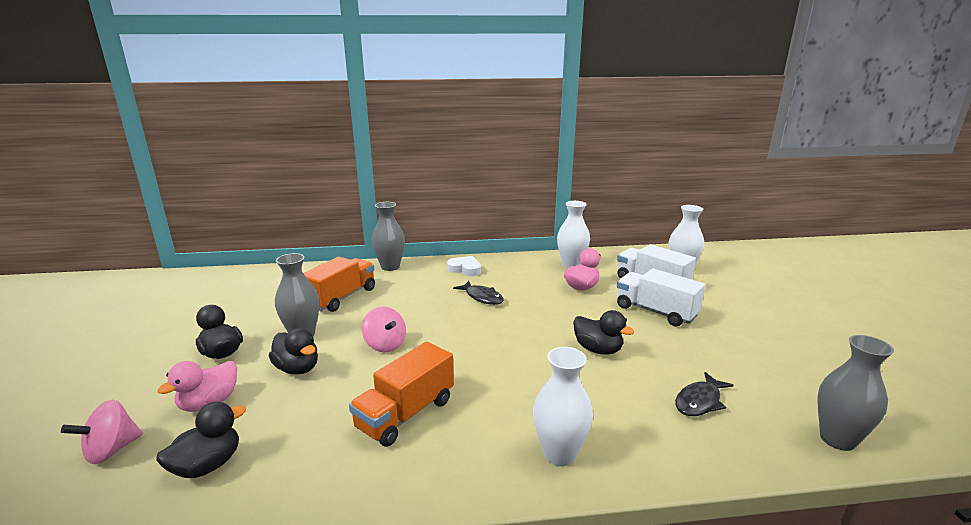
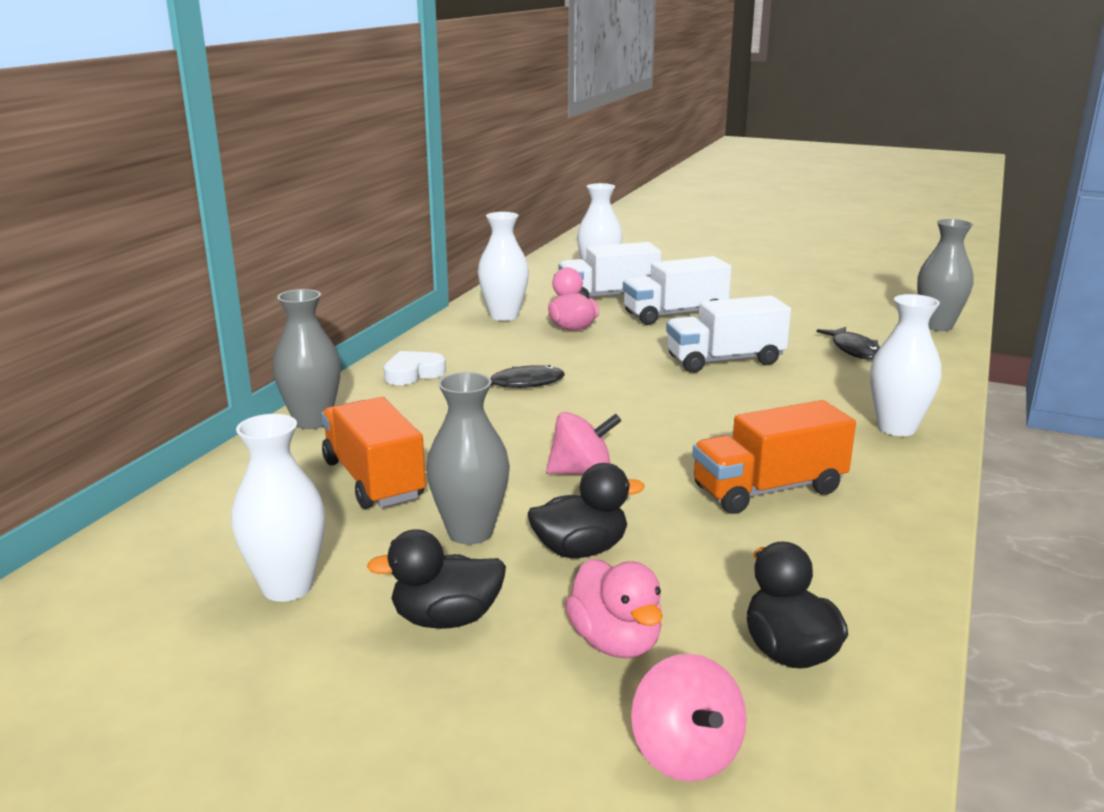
camera: 60 degrees left, 0 degrees up
(239, 311) = (287, 587): none -> white vase
(406, 414) = (768, 490): orange truck -> orange truck turned 90 degrees clockwise
(598, 349) = (725, 361): black duck -> white truck

